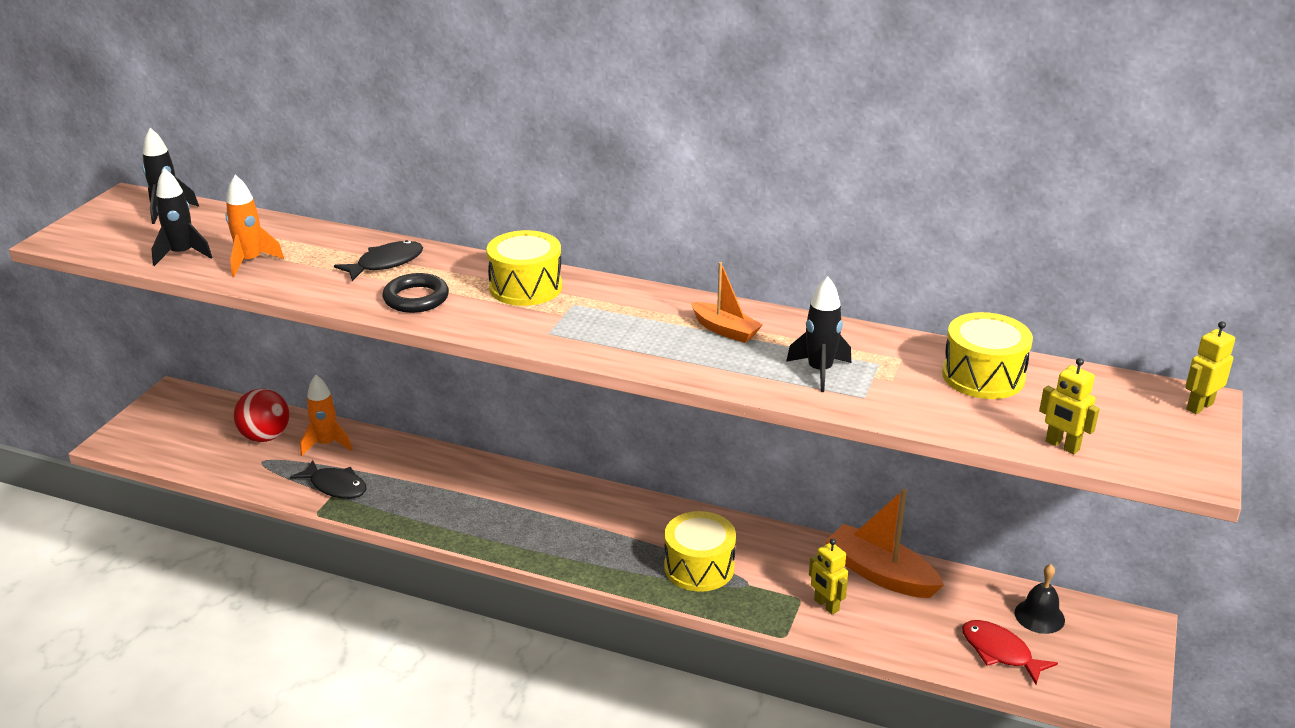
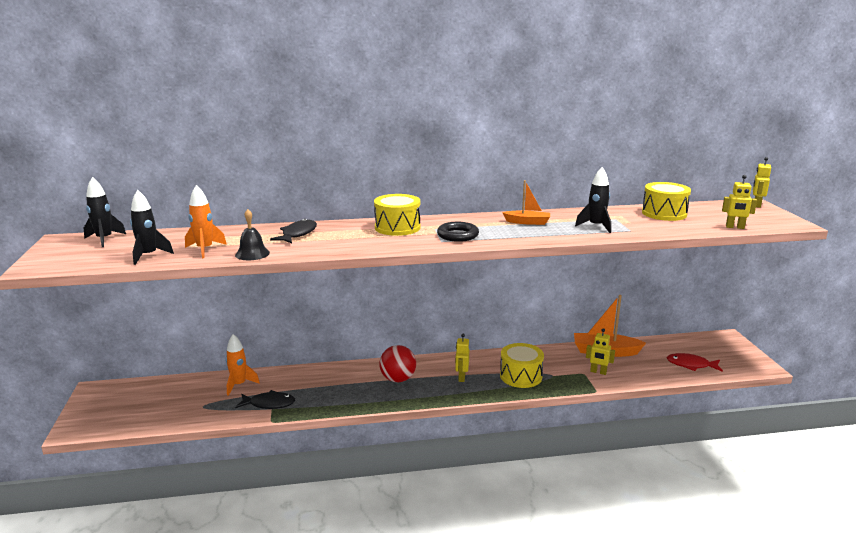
camera: 30 degrees left, 10 degrees down
(265, 437) = (191, 393): red ball -> red ball (398, 379)
(416, 298) = (341, 243): black ring -> black ring (458, 235)
(611, 538) = (461, 377): none -> yellow robot
(1039, 616) = (688, 346): black bell -> black bell (252, 254)

